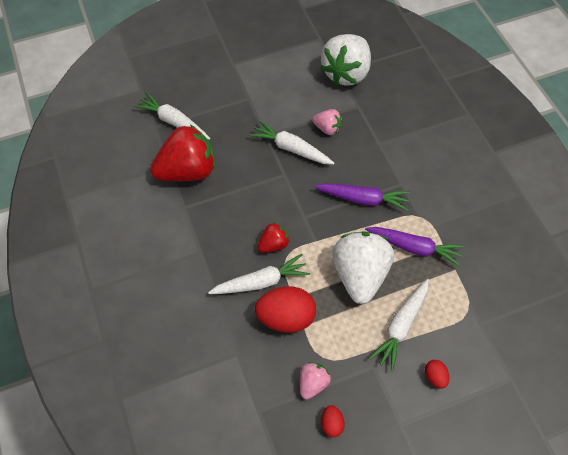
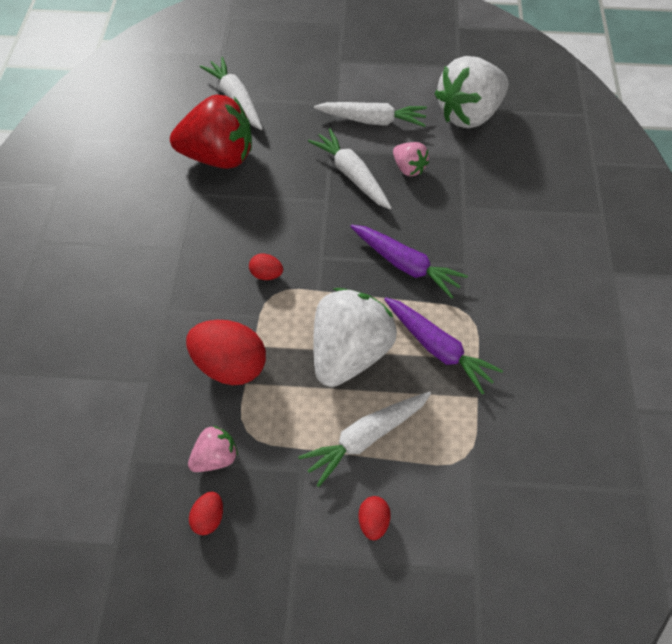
camera: 25 degrees right, 0 degrees up
(261, 282) = (226, 311): white carrot -> white carrot (372, 120)
(273, 244) = (266, 274): red strawberry -> red egg

